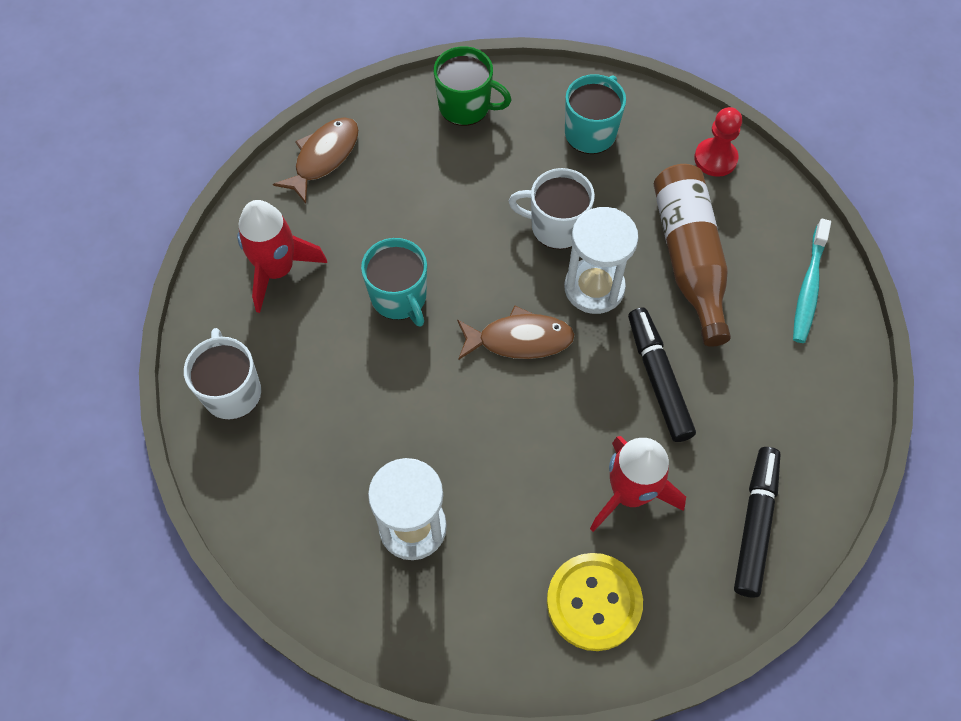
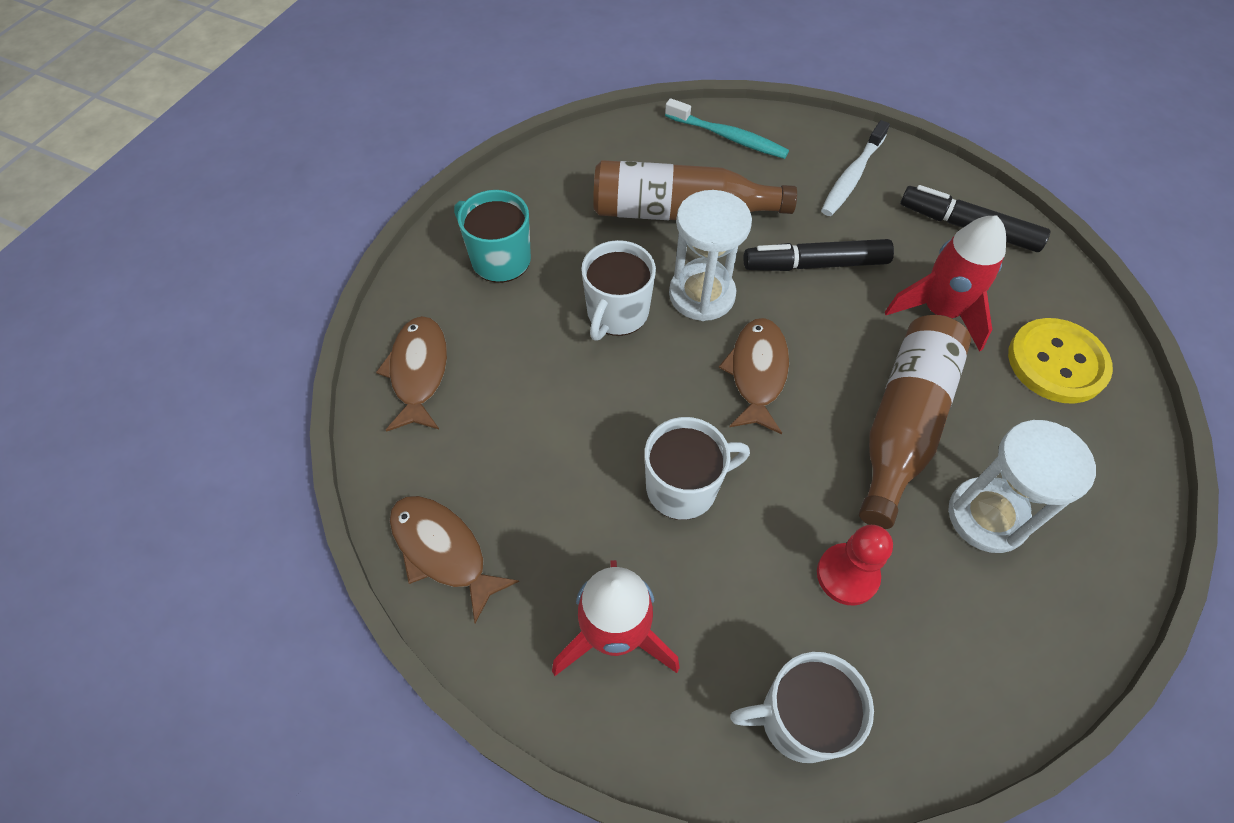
camera: 80 degrees left, 5 degrees down
(399, 297) = (683, 487): turquoise mug -> white mug
(466, 106) = (418, 372): green mug -> brown fish
(492, 460) = (903, 424): none -> brown bottle
(715, 158) = (566, 168): red pawn -> red pawn (847, 575)
(793, 408) = (852, 176): none -> white toothbrush

